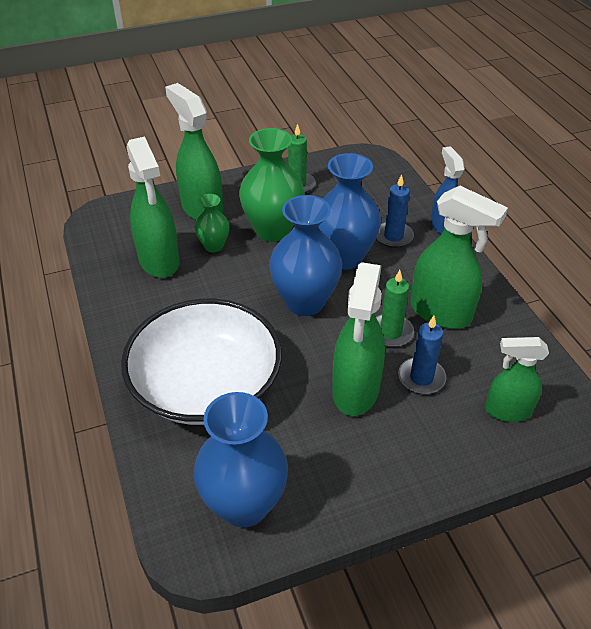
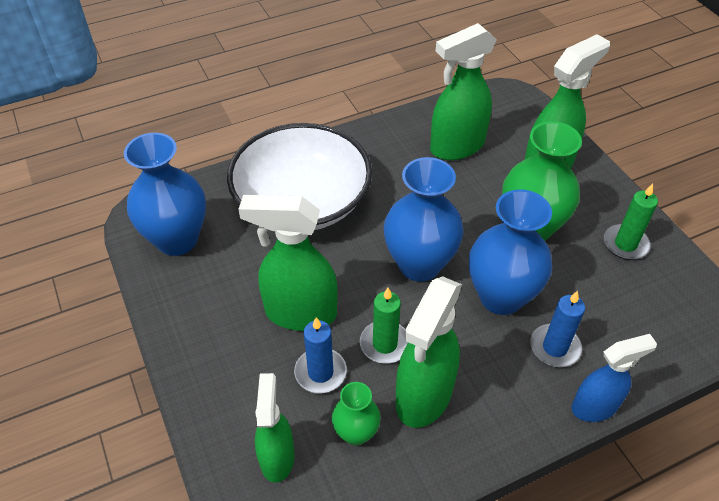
camera: 85 degrees right, 5 degrees up
(214, 246) = (490, 183): green vase -> green vase (356, 433)

